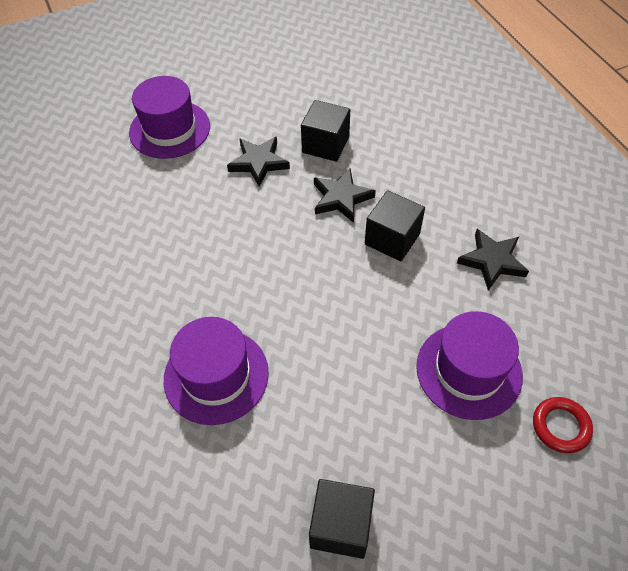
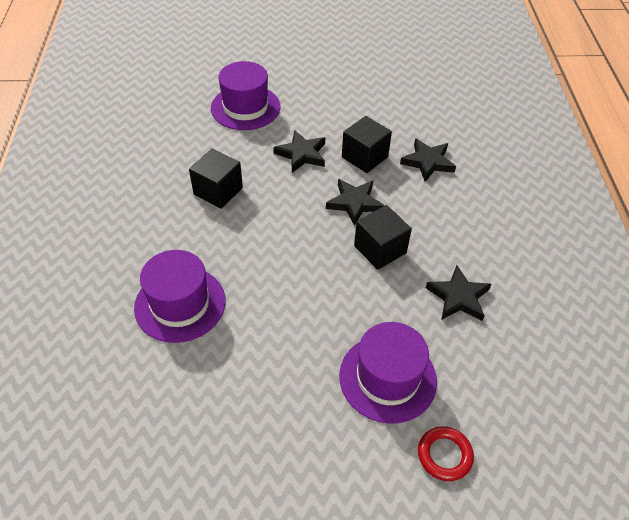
camera: 20 degrees right, 5 degrees down
(341, 525) = (214, 456): black cube -> black cube (218, 191)
(391, 129) = (428, 162): none -> black star

